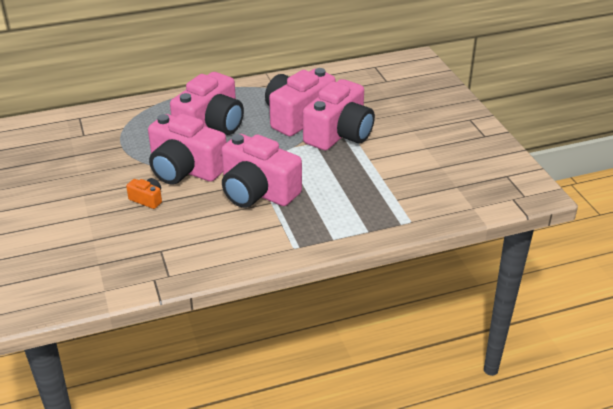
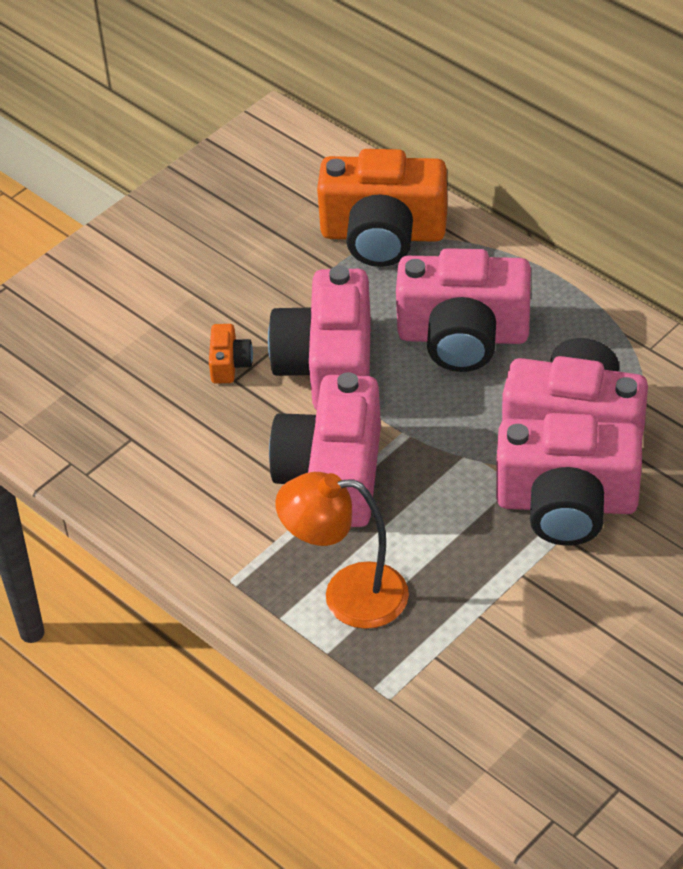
camera: 65 degrees right, 10 degrees up
(119, 125) = (383, 234): none -> orange camera
(337, 213) = (347, 595): none -> orange lamp

